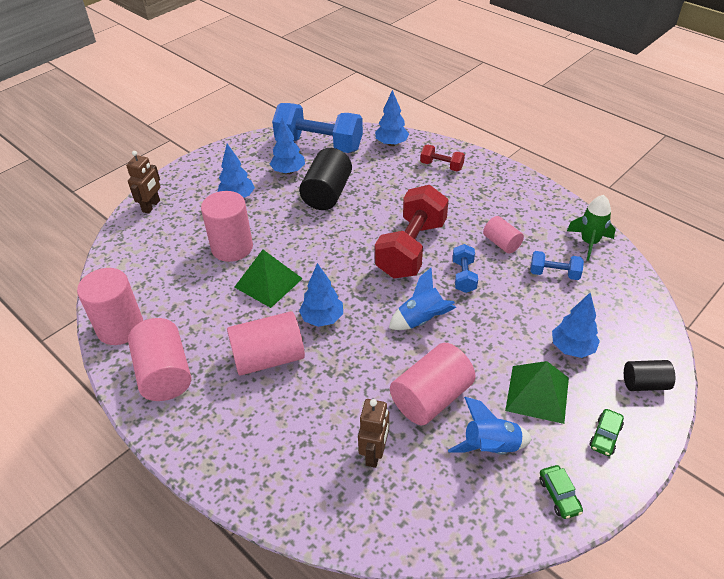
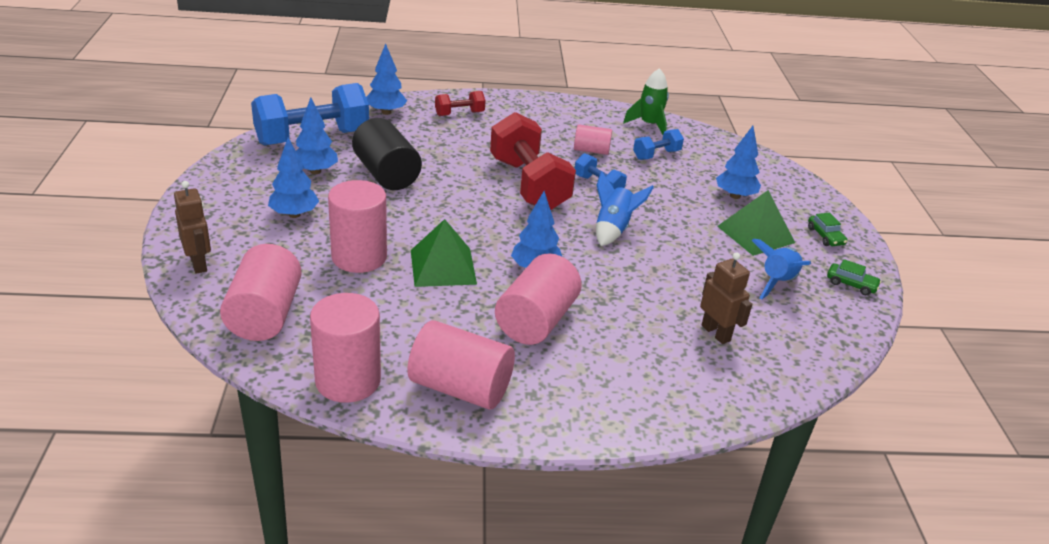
camera: 50 degrees left, 10 degrees down
(431, 398) = (698, 275): pink cylinder -> pink cylinder (265, 315)
(644, 384) = (802, 195): black cylinder -> none

